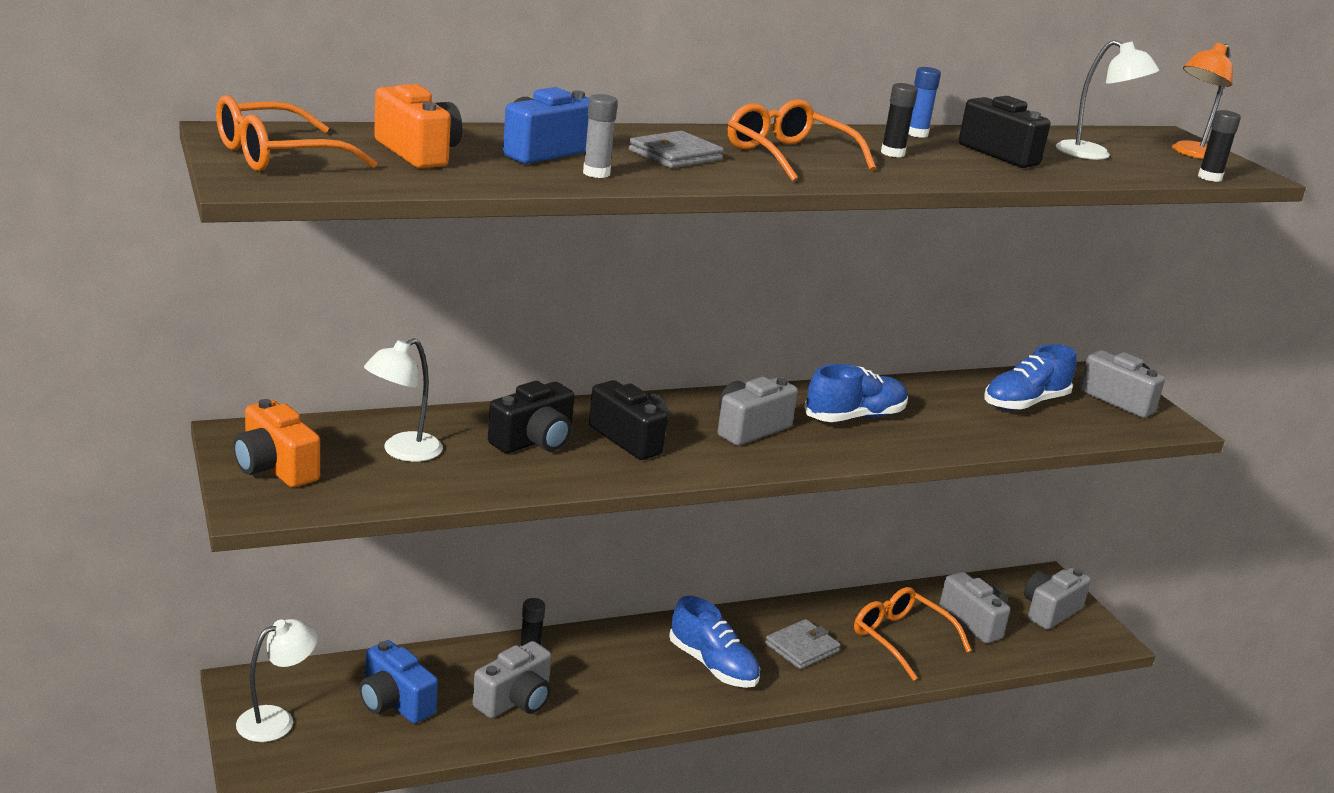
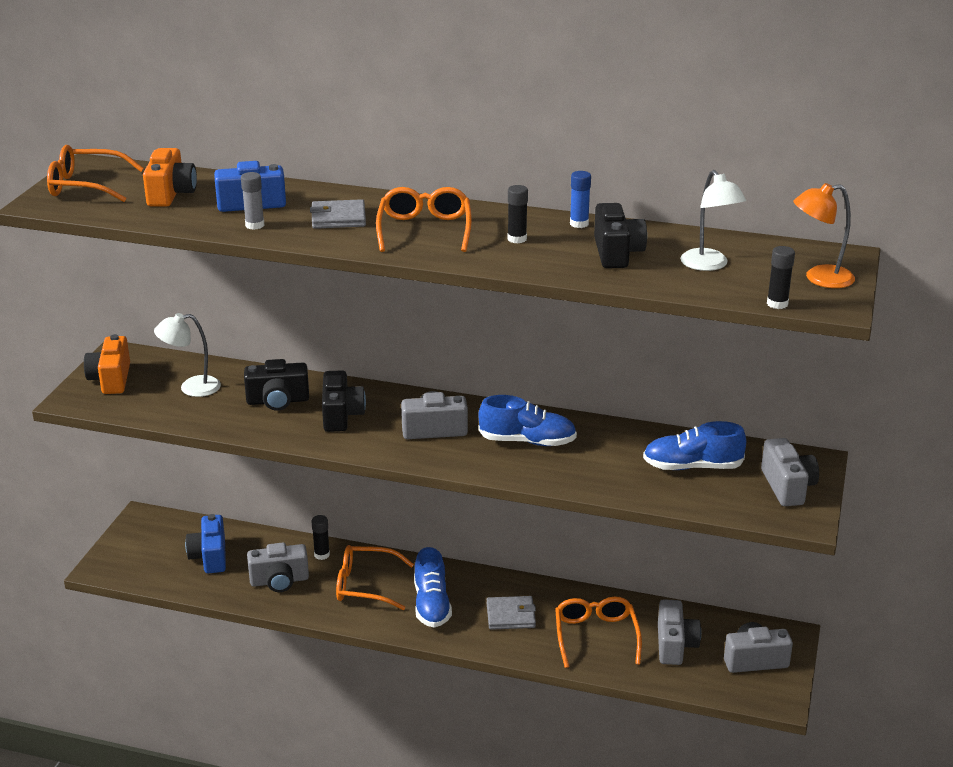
camera: 40 degrees right, 5 degrees up
(276, 720) = (137, 543): white lamp -> none
(618, 670) = (364, 585): none -> orange glasses

